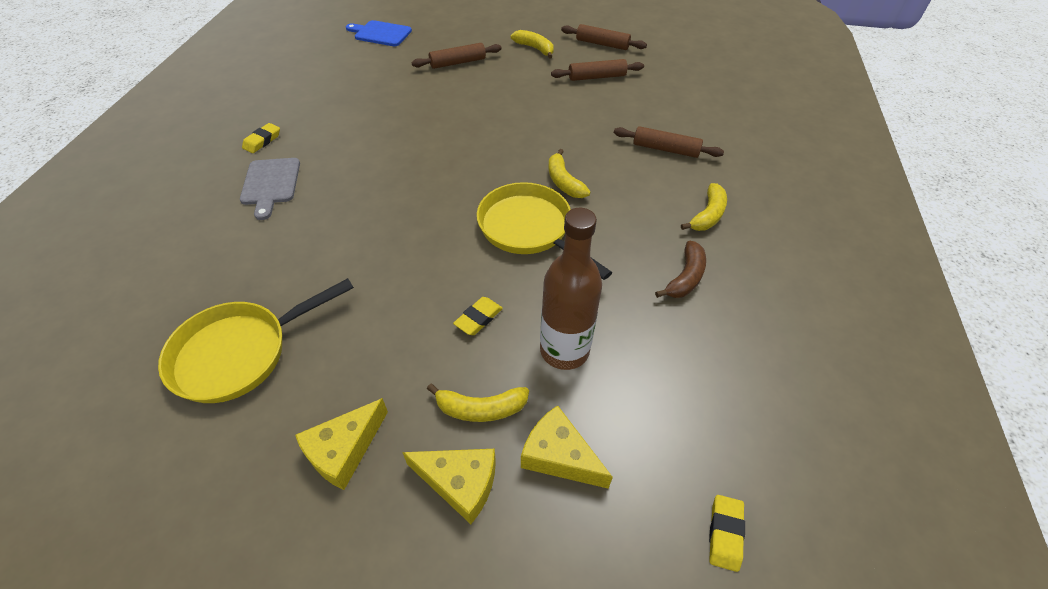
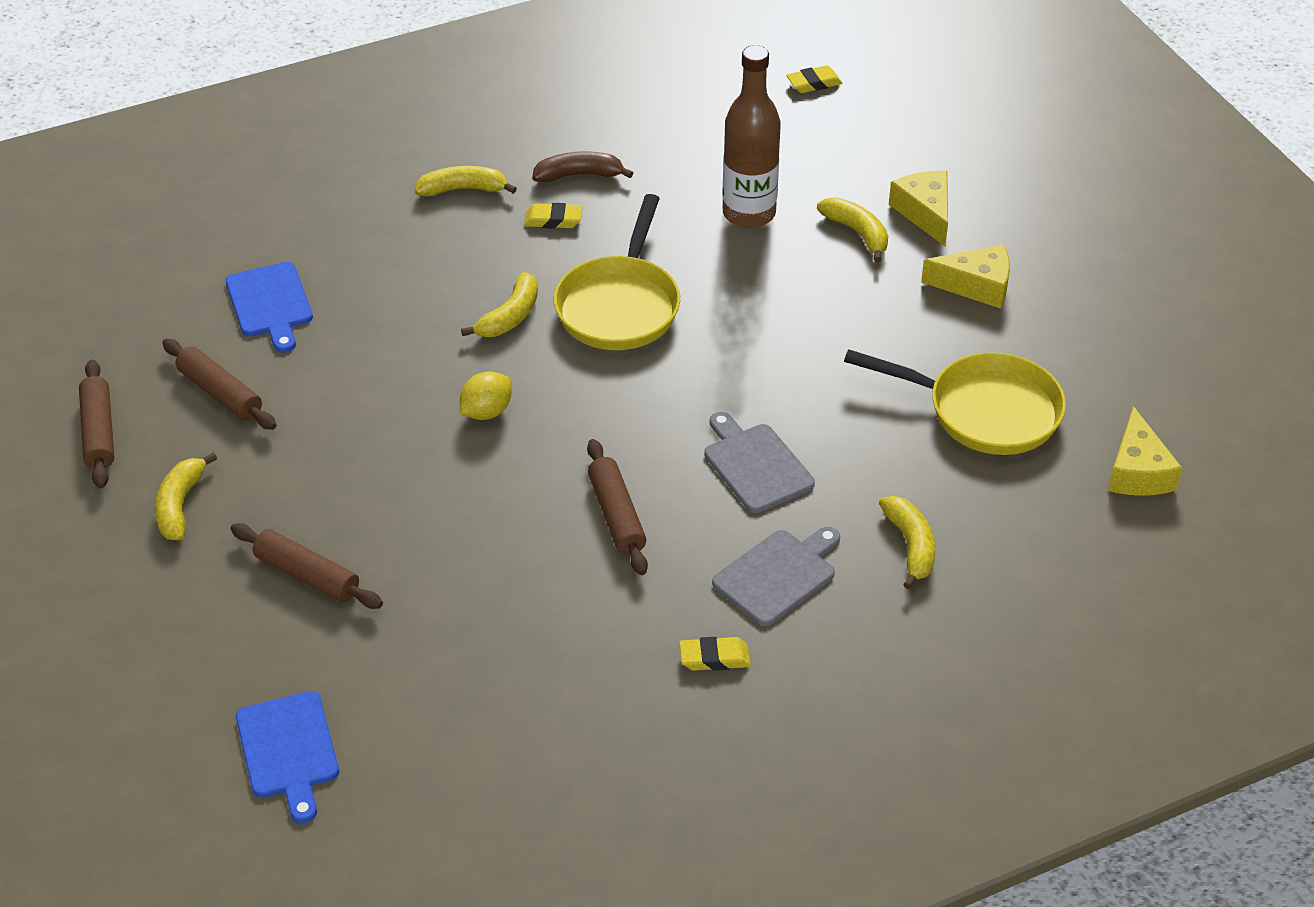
camera: 125 degrees left, 5 degrees down
(212, 243) = (910, 546): none -> yellow banana
(343, 216) = (755, 465): none -> grey cutting board
(478, 318) = (774, 281): yellow eraser -> yellow eraser (553, 220)
(497, 143) = (486, 412): none -> yellow lemon
(559, 456) = (847, 175): yellow cheese -> yellow cheese (1137, 471)
(652, 110) = (270, 304): none -> blue cutting board
(665, 149) = (360, 260): brown rolling pin -> brown rolling pin (616, 515)

